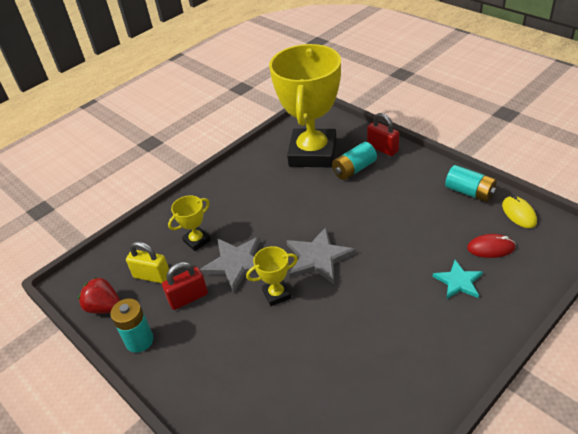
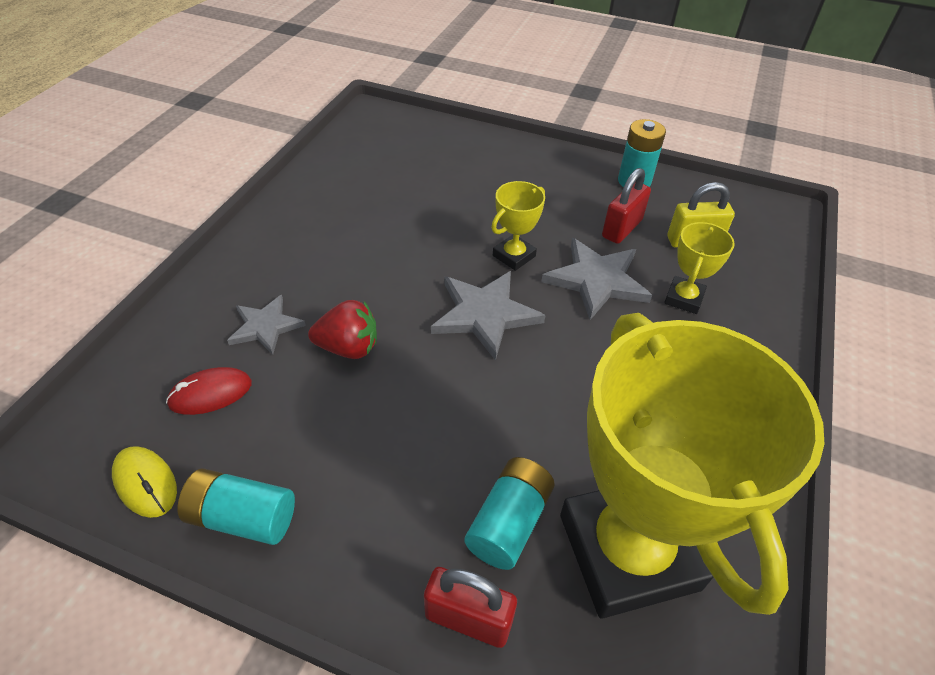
camera: 150 degrees right, 5 degrees up
(104, 307) = (709, 199): red strawberry -> red strawberry (348, 348)
(458, 281) = (265, 326): turquoise star -> grey star

